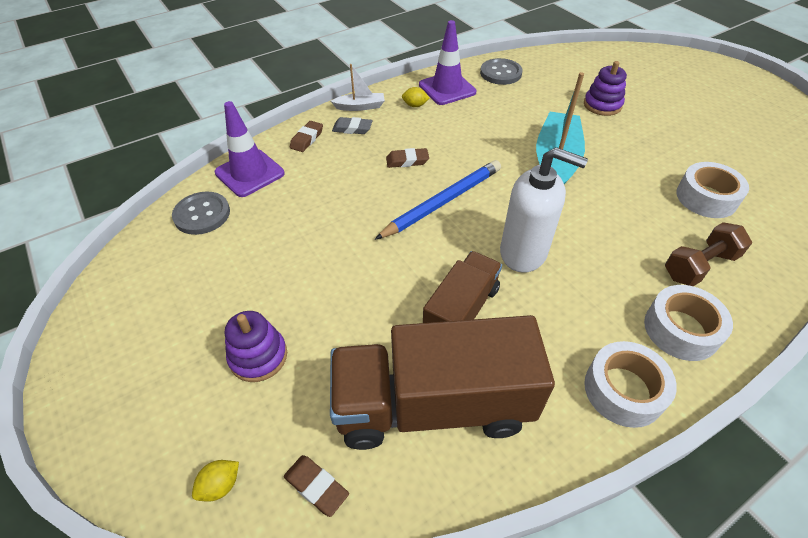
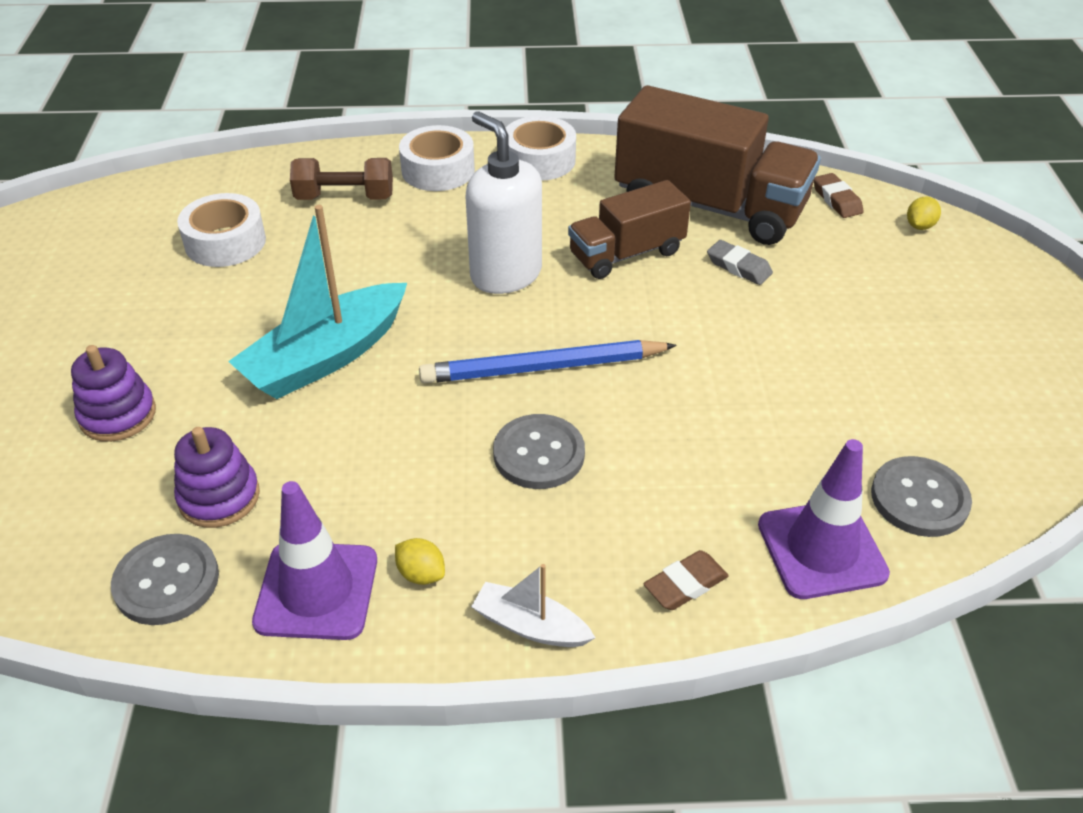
camera: 150 degrees left, 5 degrees down
(220, 485) = (919, 226): yellow lemon -> yellow lemon turned 45 degrees counterclockwise
(258, 356) = (866, 295): purple stacking toy -> purple stacking toy (219, 497)
(352, 129) = (584, 570): grey eraser -> grey eraser (738, 267)
(407, 161) = (539, 454): brown eraser -> grey button

